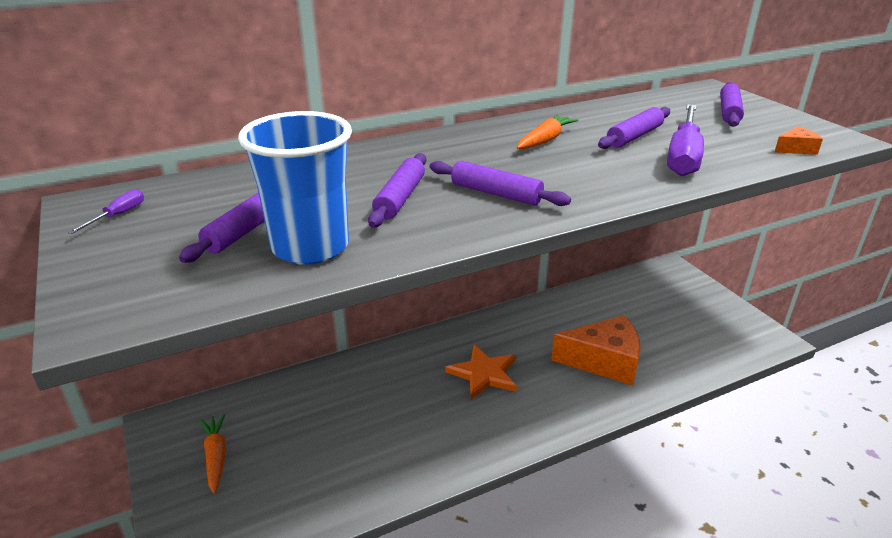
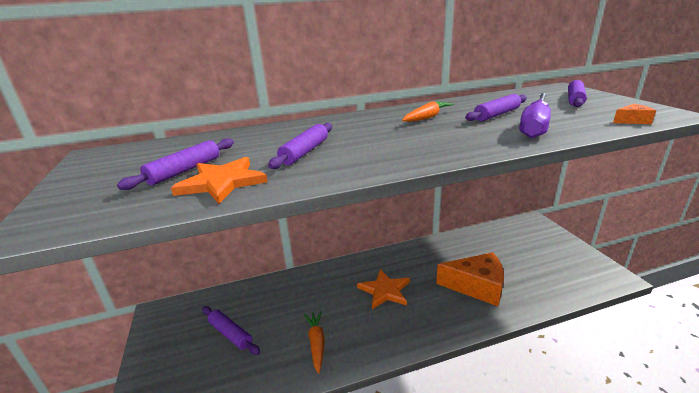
camera: 10 degrees right, 5 degrees down
(118, 215) = (107, 161): purple screwdriver -> none
(216, 457) = (185, 339): orange carrot -> orange carrot (316, 343)
(310, 247) = (222, 182): blue cup -> orange star
(496, 193) = (378, 149): purple rolling pin -> purple rolling pin (230, 334)

